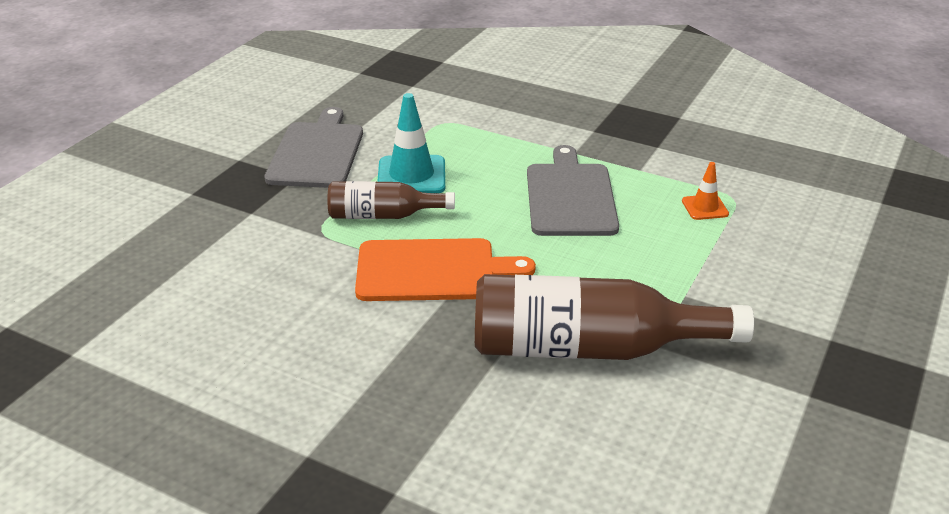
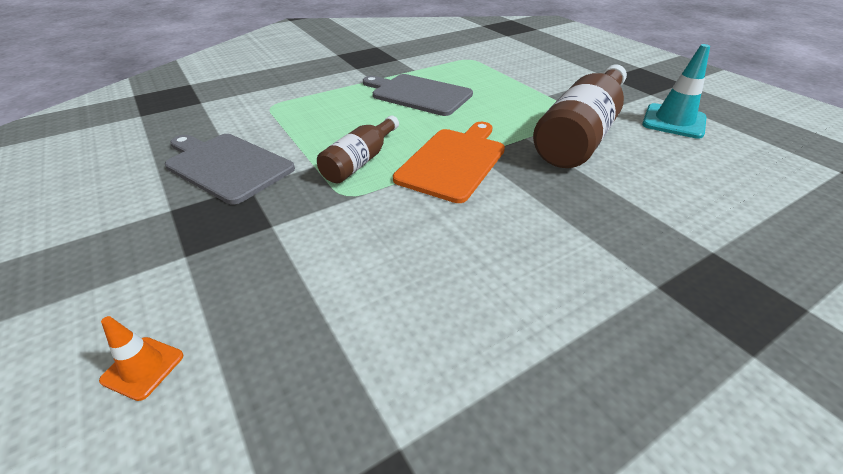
camera: 60 degrees left, 5 degrees up
(411, 176) = (322, 136): turquoise traffic cone -> turquoise traffic cone (673, 121)
(705, 207) = (471, 67): orange traffic cone -> orange traffic cone (143, 368)

